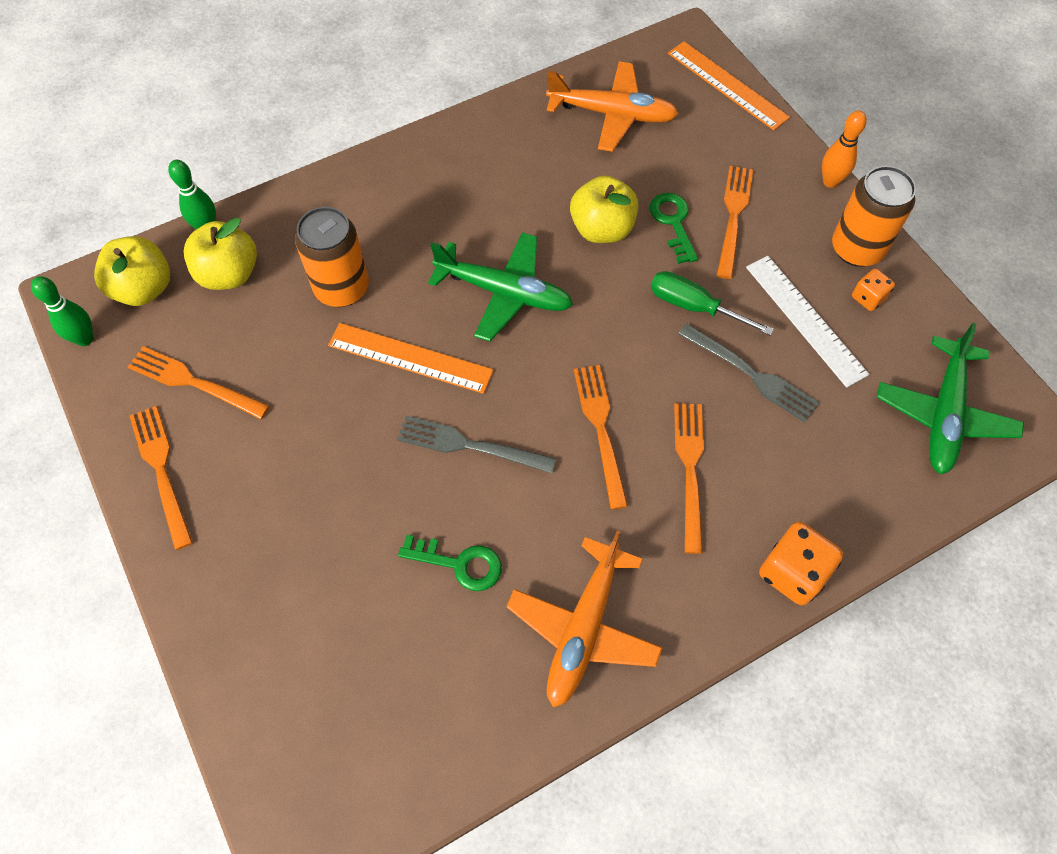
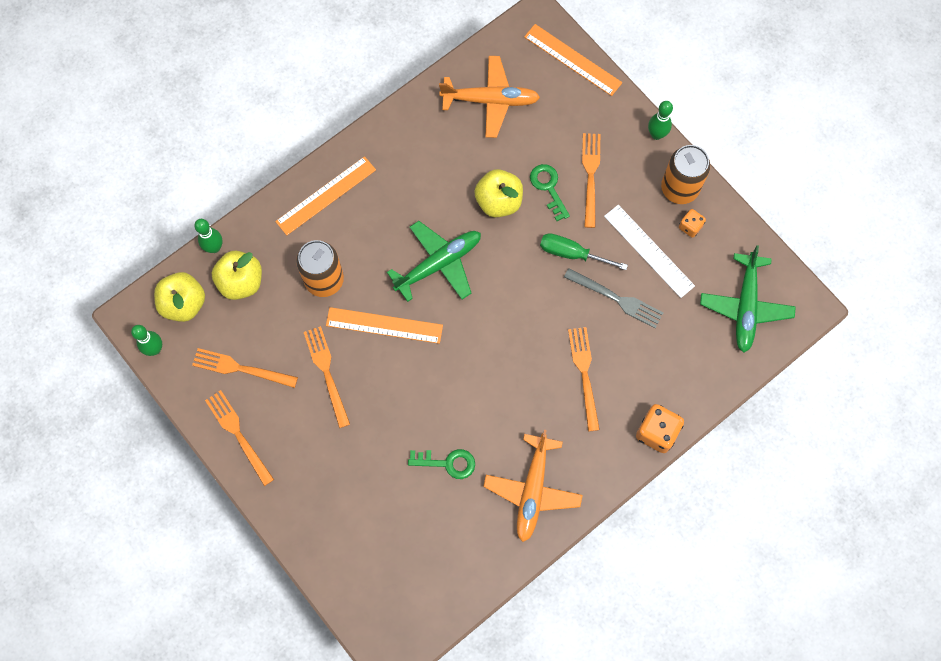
camera: 10 degrees left, 10 degrees up
(372, 190) = (326, 196): none -> orange ruler
(469, 445) = (437, 382): grey fork -> none
(503, 292) = (438, 264): green plane -> green plane turned 45 degrees counterclockwise
(600, 428) = (521, 355): orange fork -> orange fork (326, 372)
(830, 181) = (656, 134): orange bowling pin -> green bowling pin

